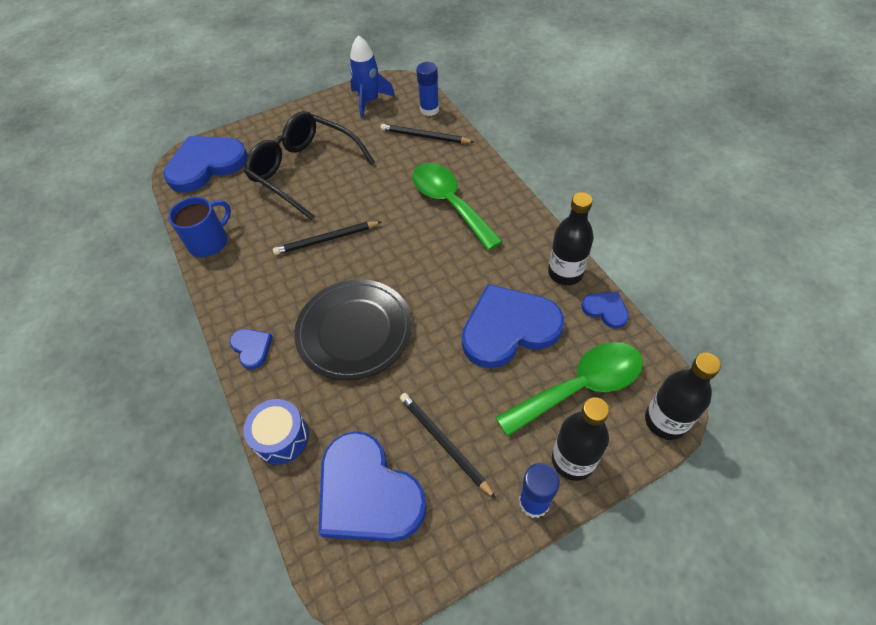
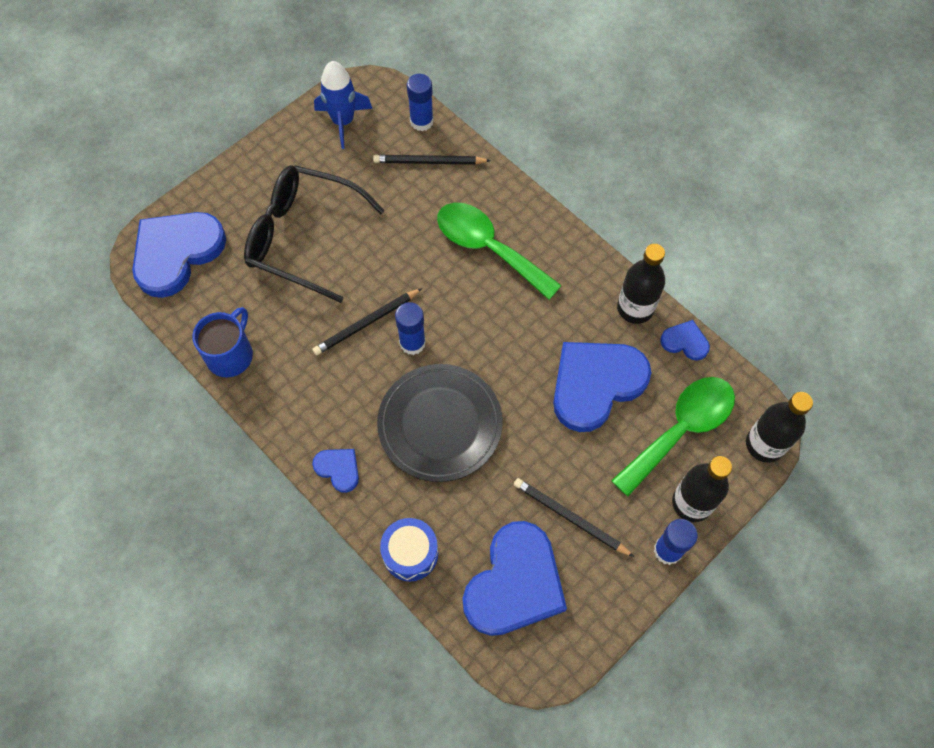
camera: 20 degrees left, 10 degrees up
(357, 262) = (412, 343): none -> blue glue stick
(367, 493) = (514, 583): blue heart -> blue heart turned 90 degrees counterclockwise

